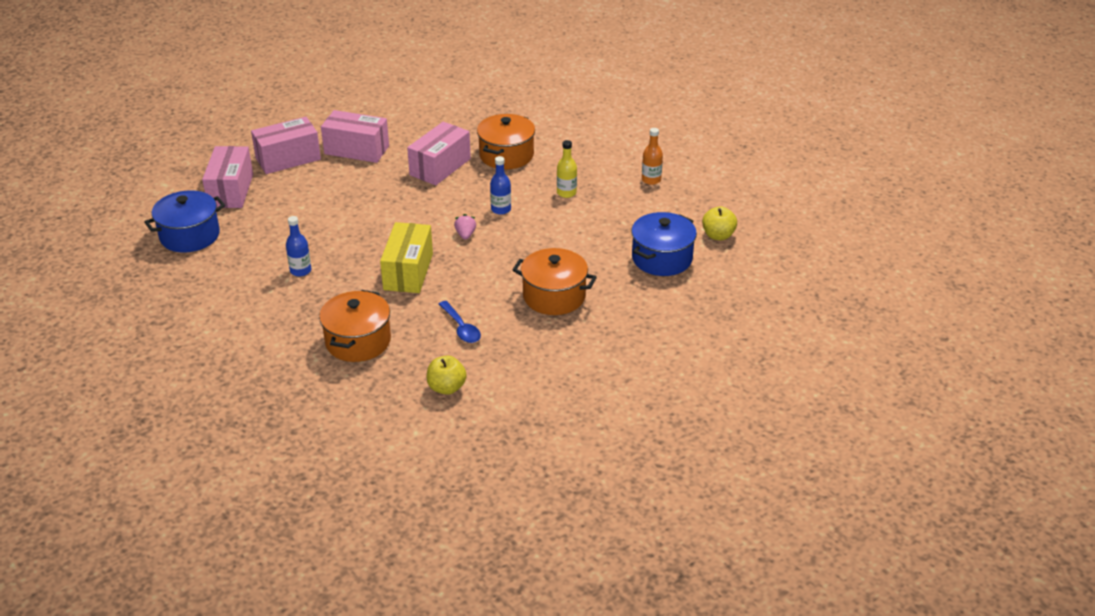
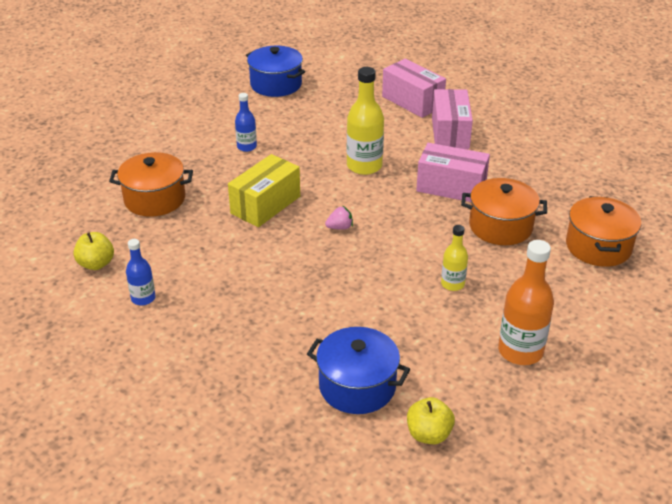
camera: 75 degrees right, 0 degrees up
(231, 191) = (348, 86): pink box -> none
(379, 206) = (364, 166): none -> yellow bottle
(408, 272) = (265, 205): yellow box -> yellow box turned 45 degrees counterclockwise
(461, 328) = (187, 255): blue spoon -> none
(501, 209) = (396, 242): blue bottle -> blue bottle (143, 298)
(554, 296) = (256, 308): orange pot -> orange pot (598, 246)
(651, 180) = (520, 351): orange bottle -> orange bottle, size x1.75

